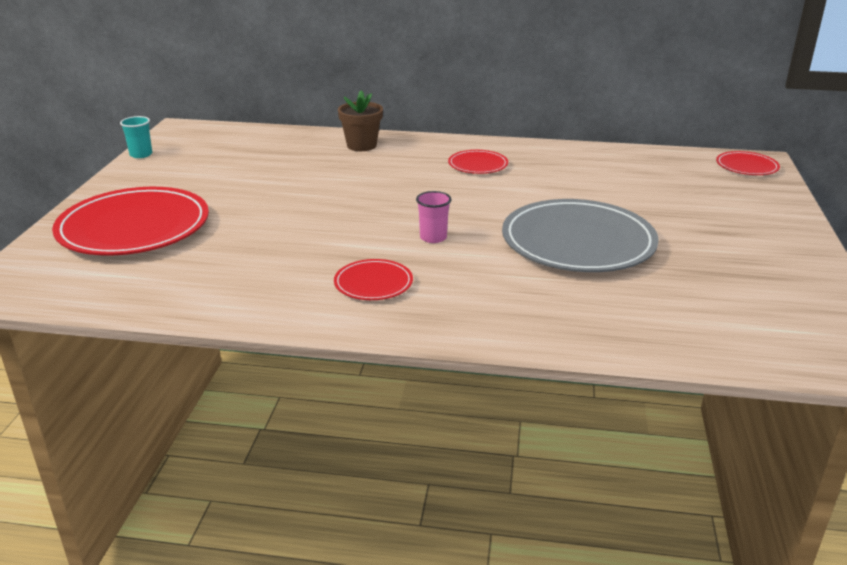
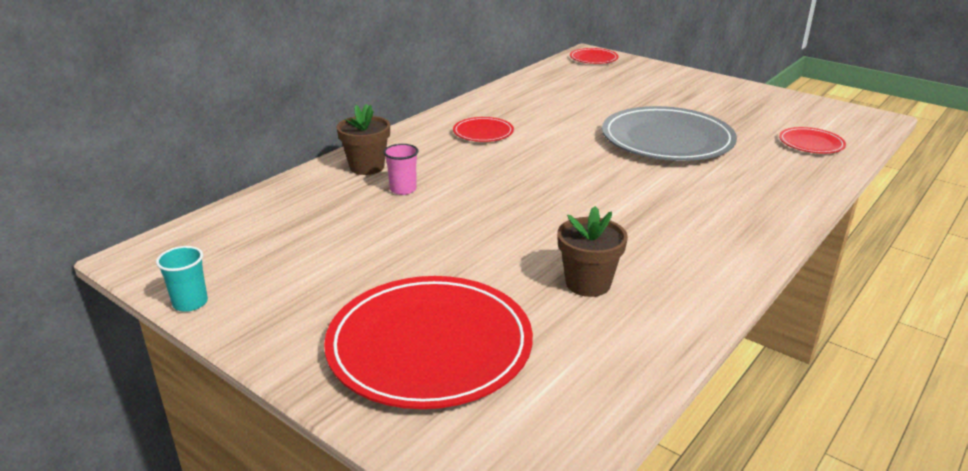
camera: 60 degrees left, 0 degrees up
(252, 260) = (588, 283): none -> brown flower pot
(373, 283) = (681, 234): red plate -> red plate (811, 143)
(433, 237) = (613, 187): pink cup -> pink cup (403, 189)

